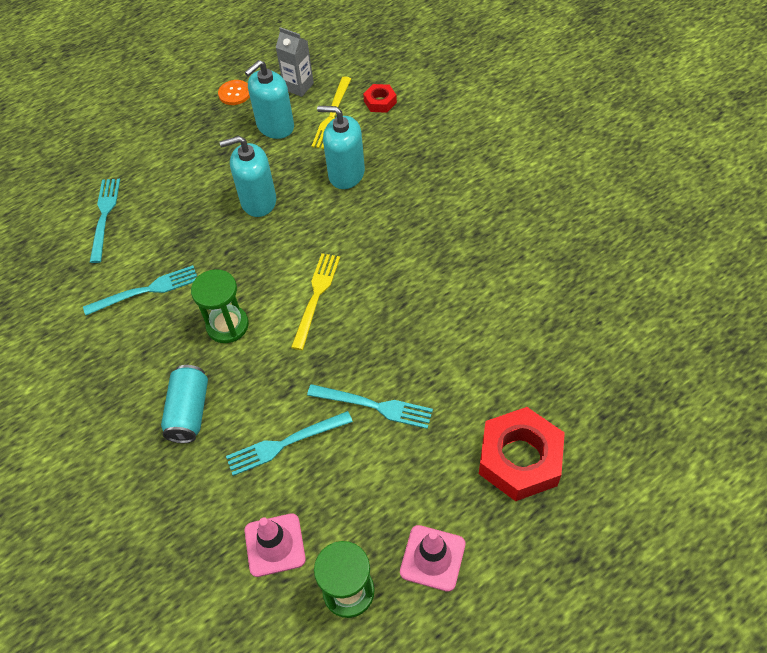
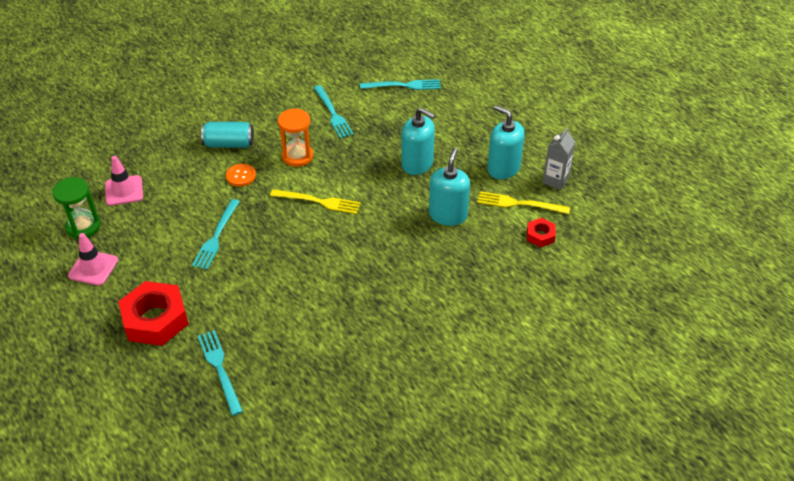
camera: 85 degrees right, 10 degrees down
(227, 325) = (297, 156): green hourglass -> orange hourglass
(234, 93) = (542, 141): orange button -> orange button (241, 176)
(258, 201) = (417, 164): turquoise soap dispenser -> turquoise soap dispenser turned 135 degrees clockwise
(285, 443) = (195, 191): turquoise fork -> turquoise fork (219, 369)

